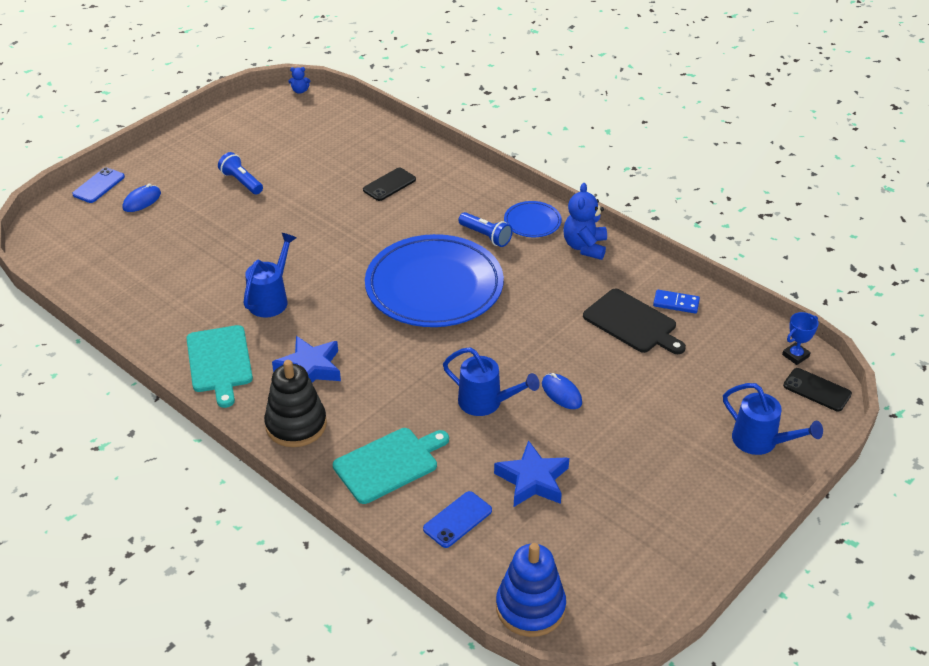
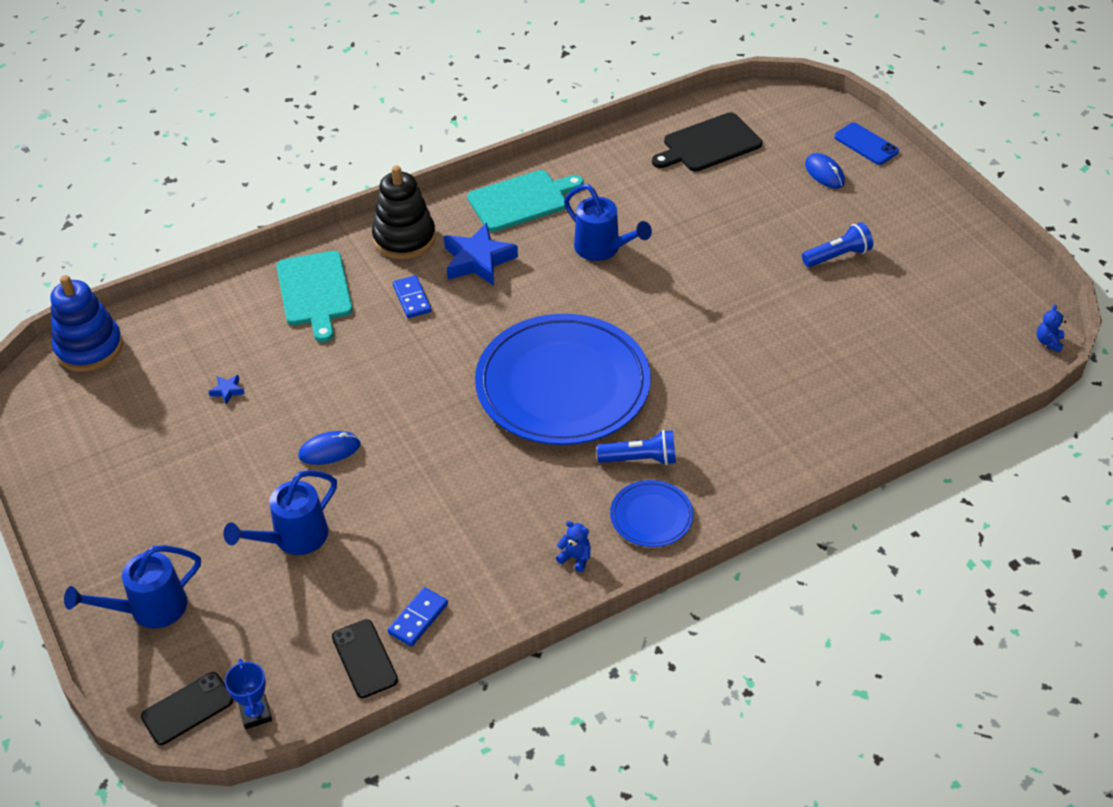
camera: 110 degrees right, 5 degrees up
(220, 362) = (521, 200): turquoise cutting board -> turquoise cutting board turned 150 degrees clockwise
(373, 396) = (412, 299): none -> blue domino
(389, 185) = (787, 389): black phone -> black phone (364, 659)
(457, 520) = (217, 324): blue phone -> none
(486, 236) = (640, 459): blue flashlight -> blue flashlight turned 150 degrees counterclockwise
(486, 403) = (352, 383): blue watering can -> blue watering can (293, 538)
(532, 480) = (227, 391): blue star -> blue star, size x0.43
(585, 247) = (575, 558): blue teddy bear -> blue teddy bear, size x0.49
(632, 323) = (406, 557): black cutting board -> black cutting board (709, 144)

